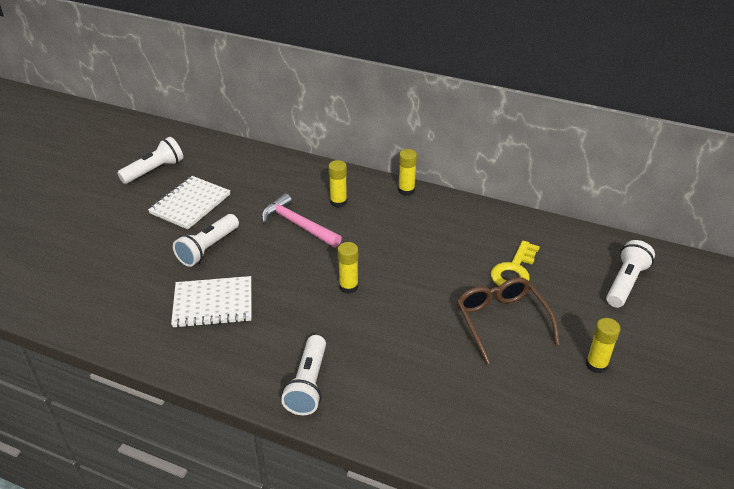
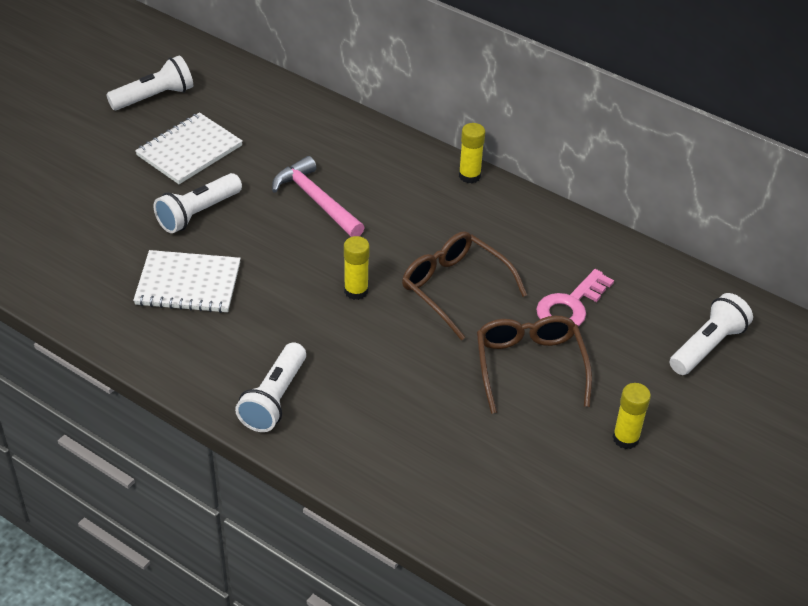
camera: 10 degrees right, 5 degrees up
(338, 202) = (376, 178): yellow glue stick -> none
(423, 272) = (454, 288): none -> brown glasses
(514, 270) = (570, 306): yellow key -> pink key

